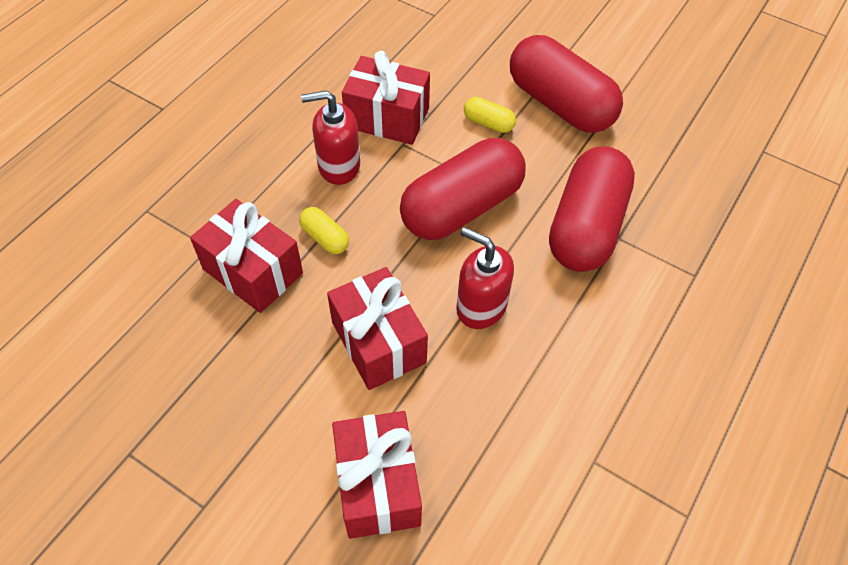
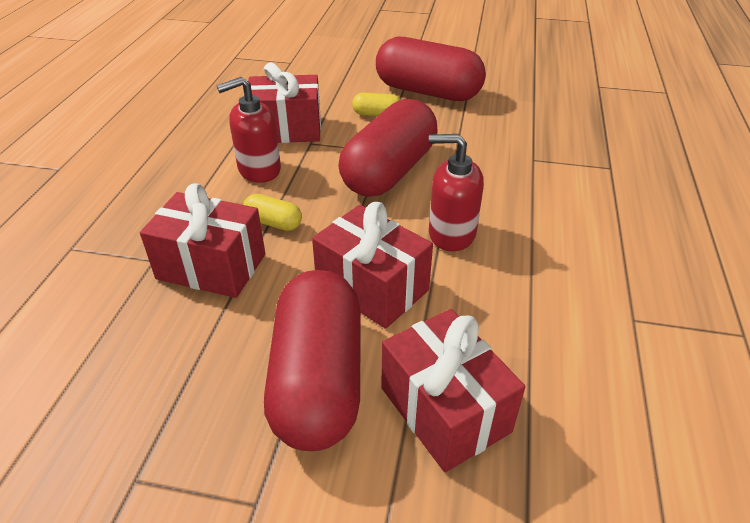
camera: 20 degrees left, 15 degrees down
(586, 226) = (502, 159): red capsule -> red capsule (318, 380)

